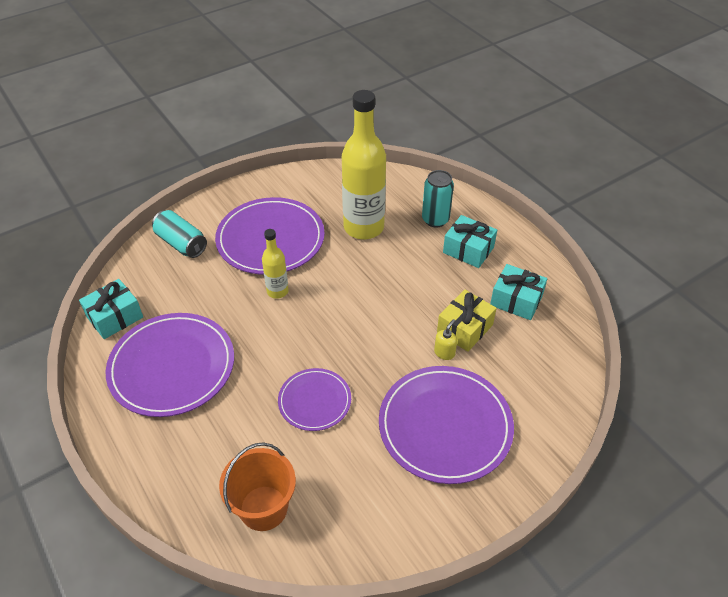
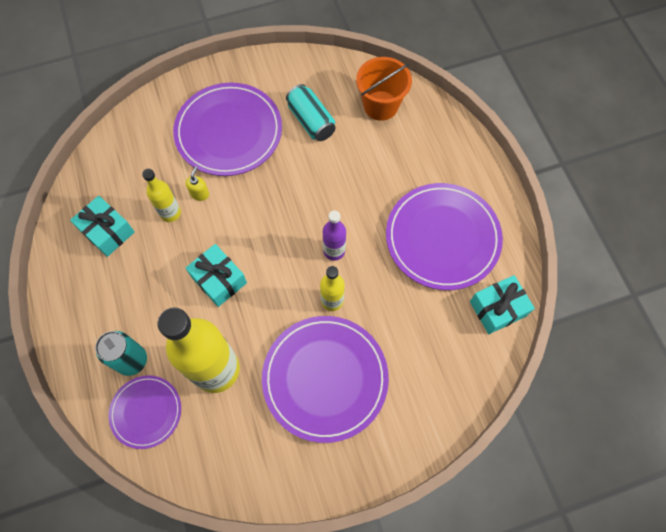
camera: 165 degrees left, 20 degrees up
(181, 243) = (427, 398): turquoise can -> turquoise can (311, 121)
(285, 331) = (334, 251): none -> purple bottle
(314, 401) = (324, 176): purple plate -> purple plate (146, 412)
(444, 352) = (200, 194): yellow soap dispenser -> yellow soap dispenser turned 150 degrees clockwise
(465, 328) = (170, 213): yellow gift -> yellow bottle
(468, 250) = (119, 306): turquoise gift -> turquoise gift (219, 280)

